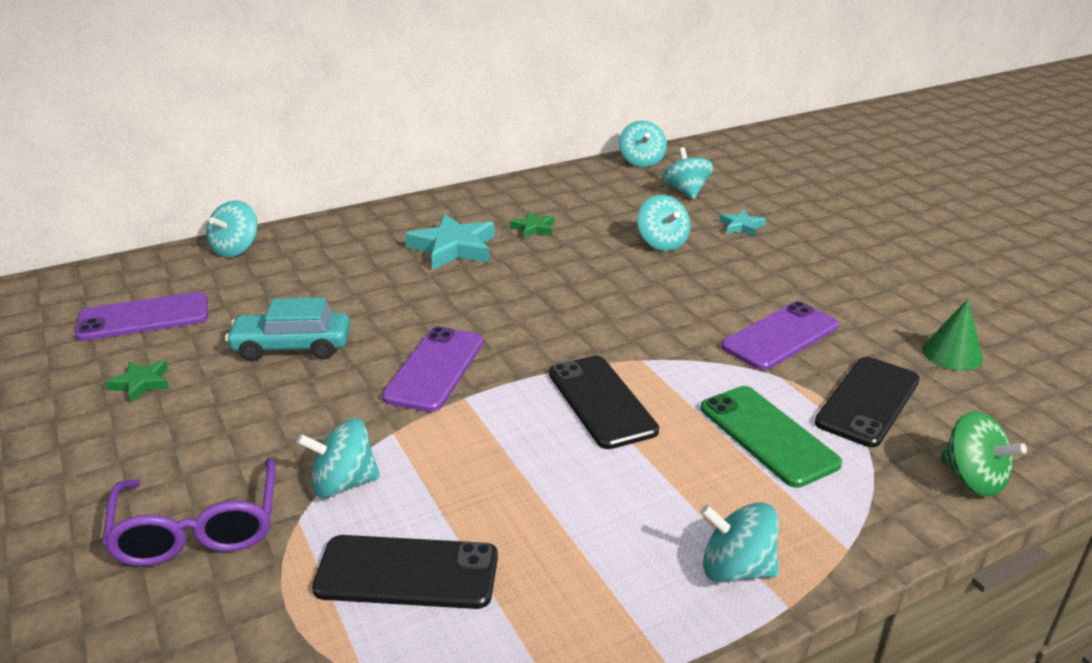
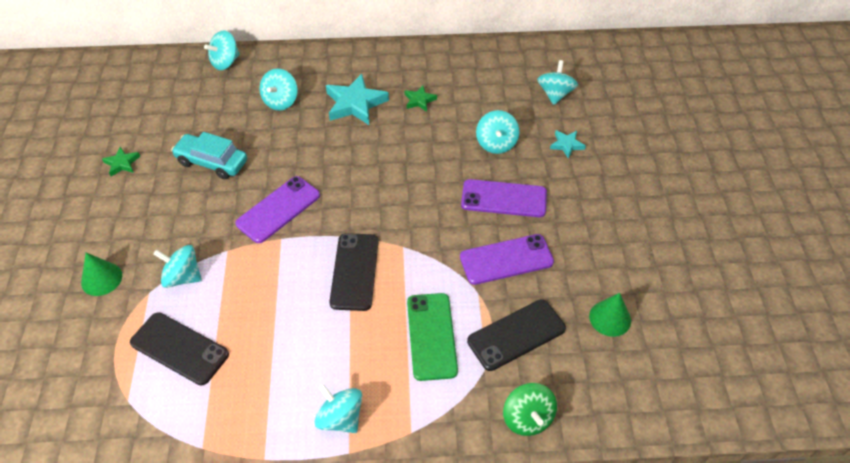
camera: 25 degrees right, 20 degrees up
(144, 317) = (147, 109): purple phone -> purple phone (504, 199)
(198, 528) = (101, 279): purple glasses -> green cone
(641, 161) = (548, 50): turquoise spinning top -> turquoise spinning top (281, 101)

